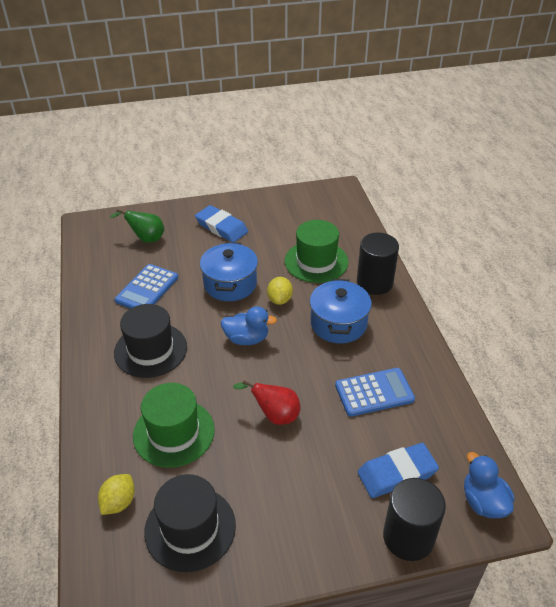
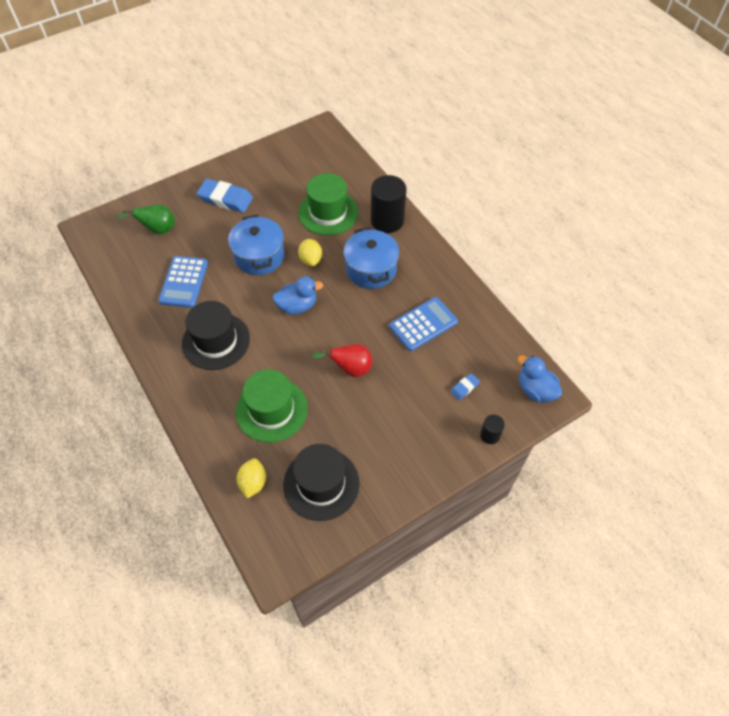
camera: 20 degrees left, 15 degrees up
(397, 473) = (464, 388): blue eraser -> blue eraser, size x0.48
(408, 537) = (490, 435): black cylinder -> black cylinder, size x0.49

